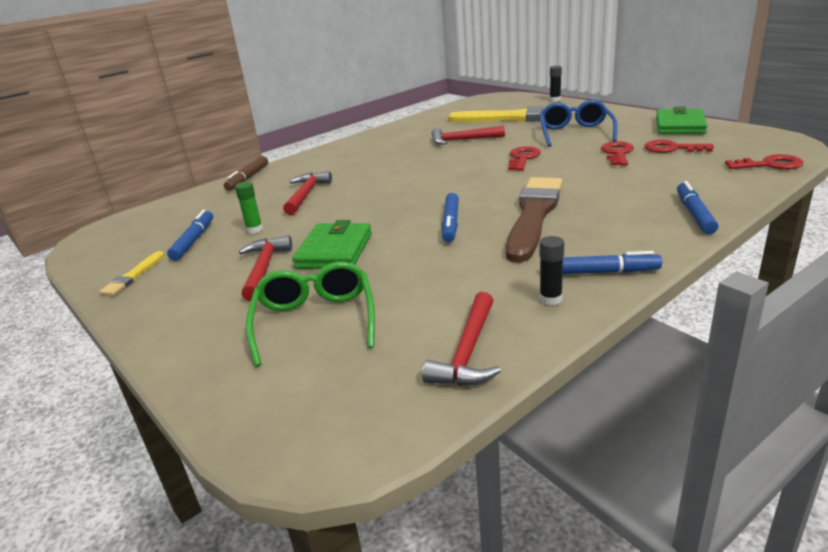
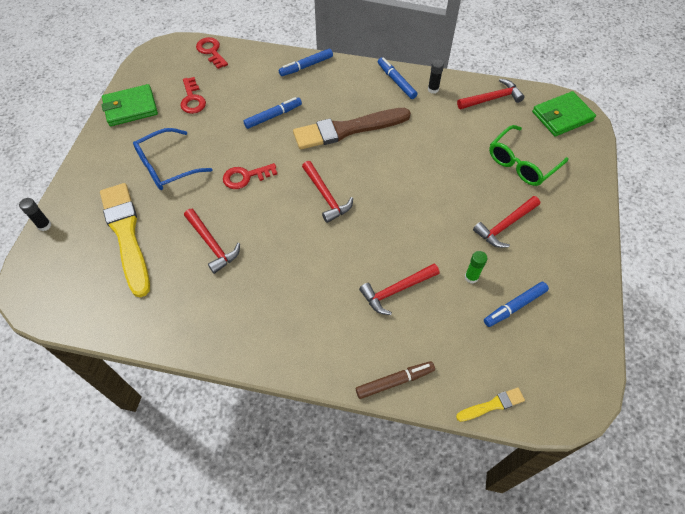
camera: 130 degrees left, 30 degrees up
(133, 276) = (575, 298): yellow brush -> yellow brush (492, 405)
(334, 251) = (459, 203): green wallet -> green wallet (562, 116)
(450, 186) = (326, 196): none -> red hammer
(450, 223) = (384, 164): blue marker -> blue marker (273, 116)
(617, 153) = (213, 125): red key -> none

